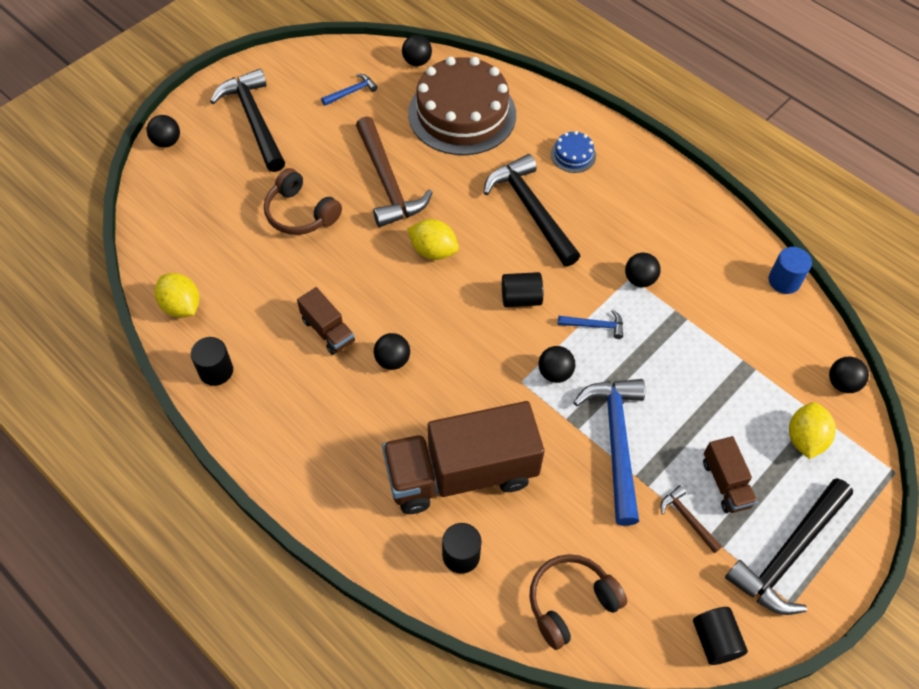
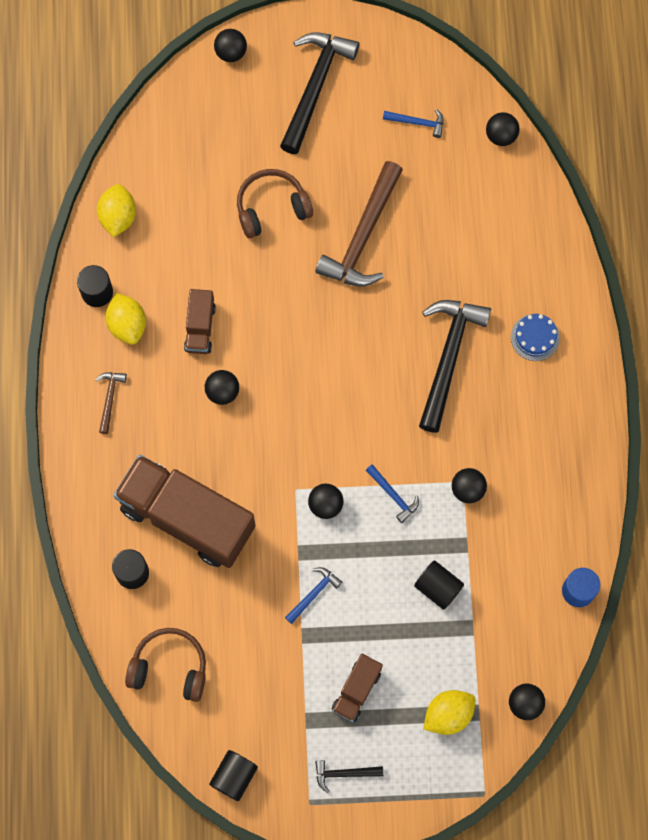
camera: 45 degrees right, 15 degrees up
(300, 213) = (272, 208): brown headphones -> brown headphones turned 75 degrees clockwise
(433, 251) = (338, 328): yellow lemon -> yellow lemon (127, 325)
(462, 114) = (485, 220): brown cake -> none
(521, 298) = (362, 425): black cylinder -> black cylinder (438, 588)
(616, 442) = (314, 594): blue hammer -> blue hammer, size x0.46
(688, 518) = (303, 689): brown hammer -> brown hammer (110, 399)
(788, 553) = (344, 773): black hammer -> black hammer, size x0.46

